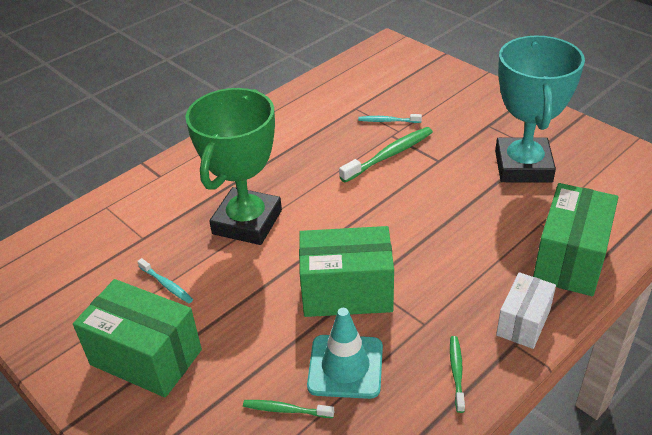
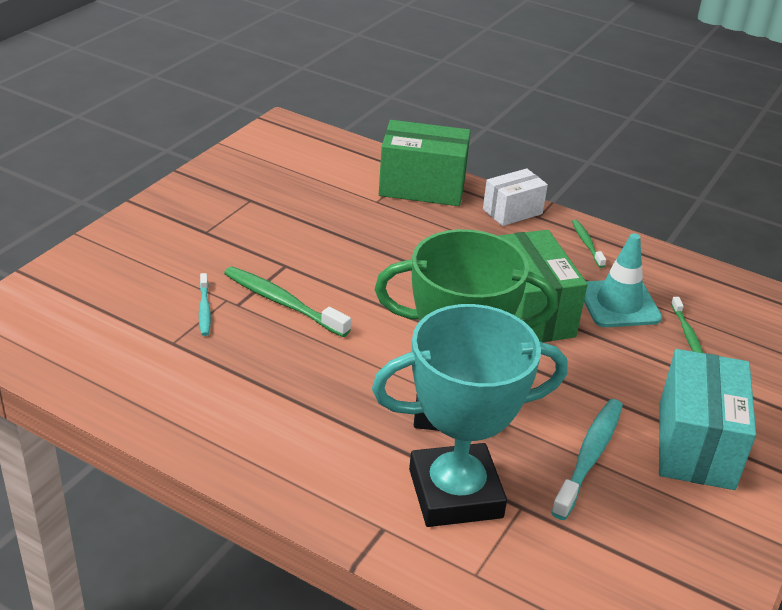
camera: 110 degrees left, 5 degrees down
(146, 357) = (695, 445): green box -> turquoise box
(167, 285) = (589, 457): turquoise toothbrush -> turquoise toothbrush, size x1.76
(456, 372) = (586, 244): green toothbrush -> green toothbrush turned 90 degrees clockwise
(523, 166) = (285, 209): turquoise trophy -> turquoise trophy (455, 493)
(523, 322) = (512, 211): white box -> white box turned 45 degrees counterclockwise

